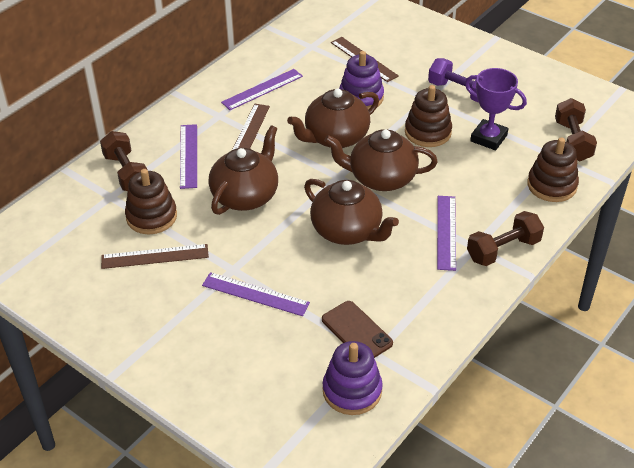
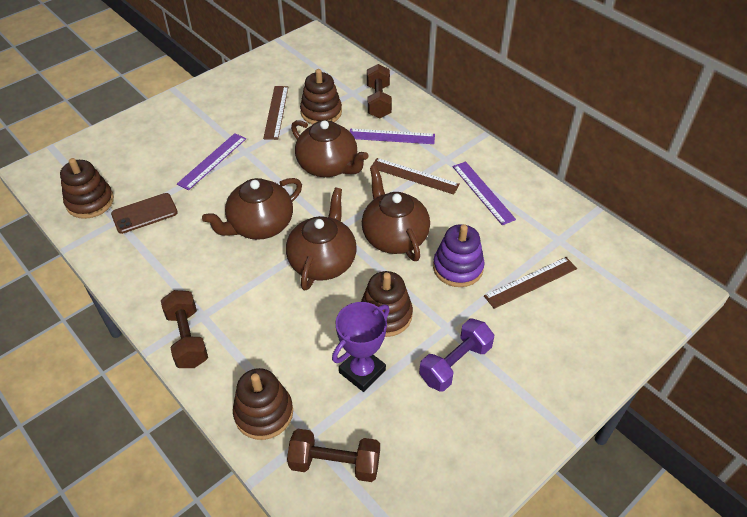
camera: 100 degrees right, 5 degrees up
(126, 173) = (378, 101): brown dumbbell -> brown dumbbell turned 75 degrees counterclockwise
(352, 391) = (90, 202): purple stacking toy -> brown stacking toy
(446, 232) = (230, 297): purple ruler -> none

